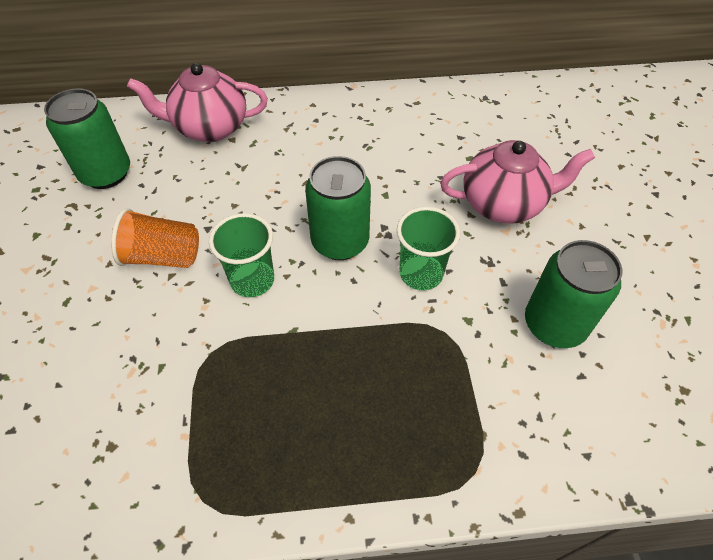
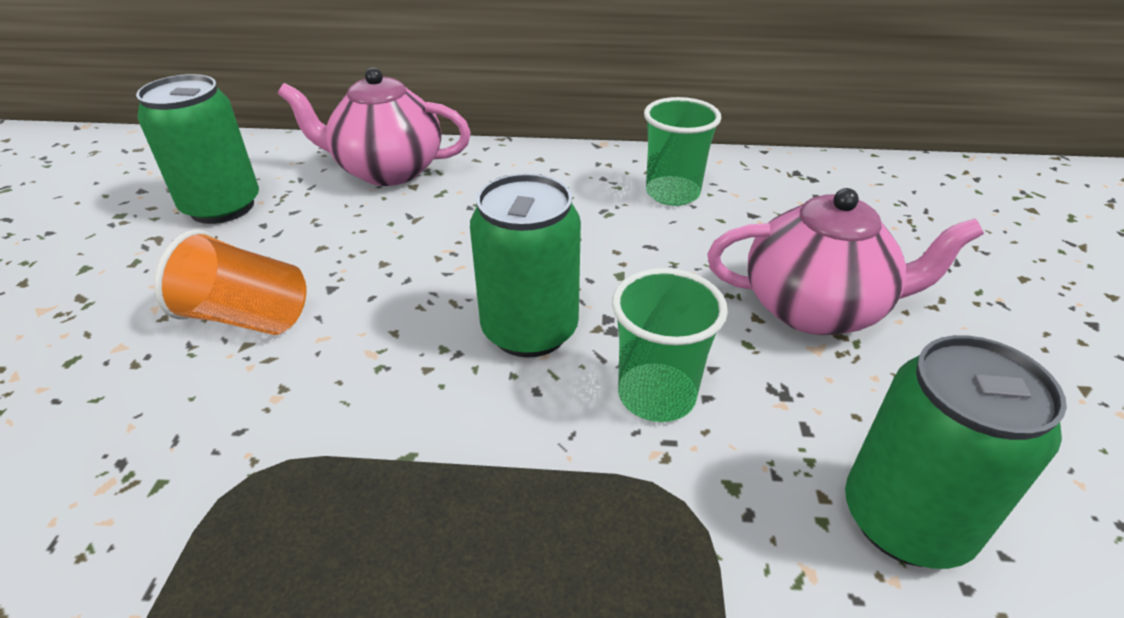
camera: 10 degrees right, 15 degrees down
(252, 280) = (369, 368): green cup -> green cup (672, 193)

